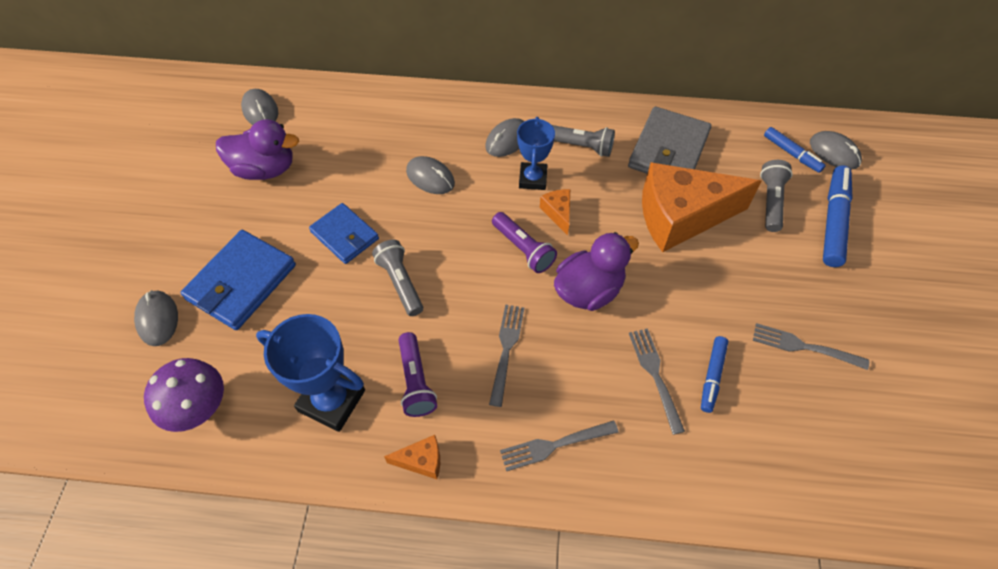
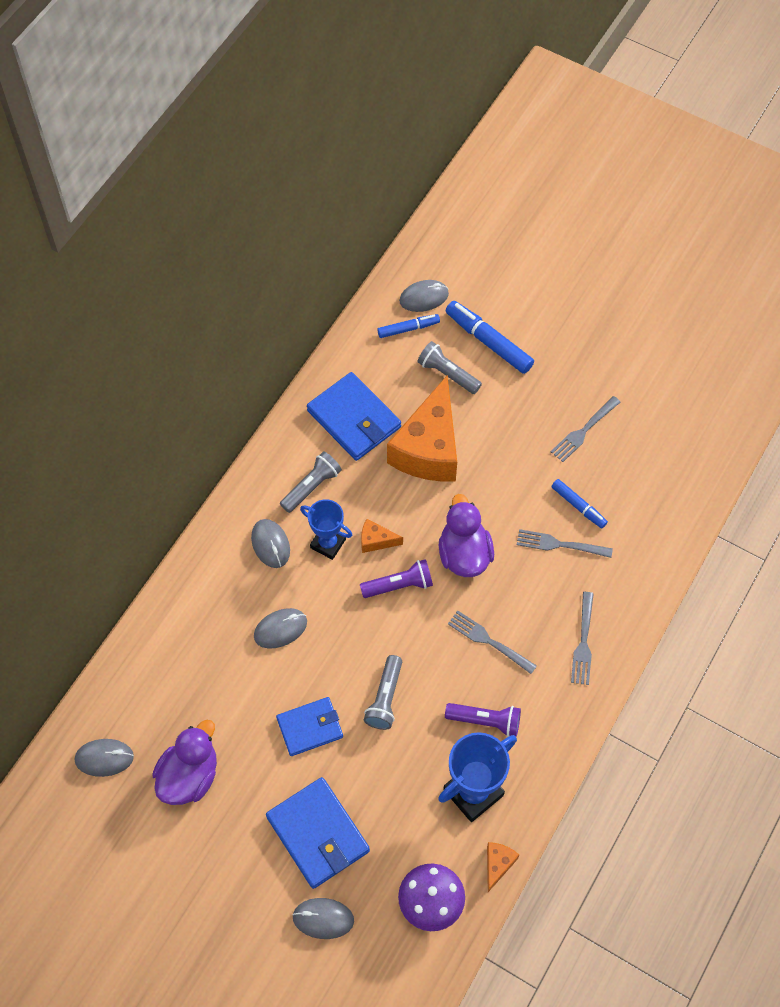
camera: 65 degrees left, 5 degrees up
(400, 283) = (385, 698): grey flashlight -> grey flashlight turned 75 degrees counterclockwise
(421, 461) = (554, 742): orange cheese -> orange cheese (498, 864)
(668, 150) = (354, 419): grey wallet -> blue wallet

